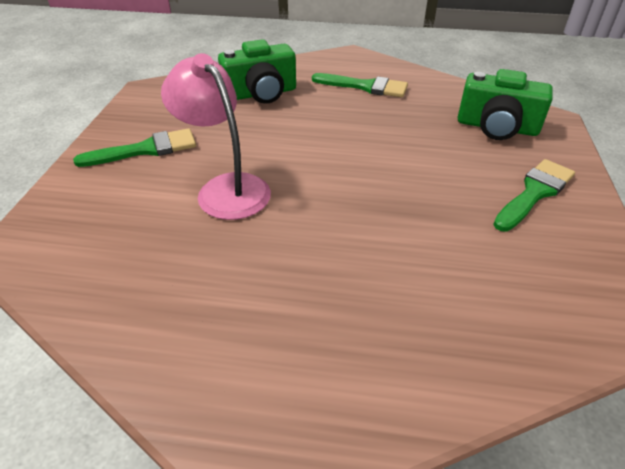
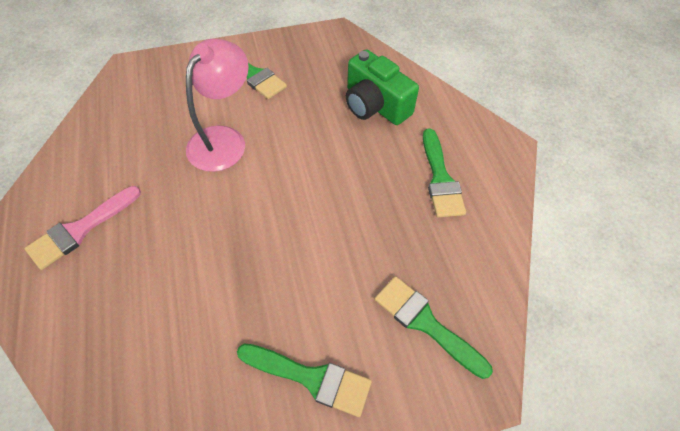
camera: 65 degrees right, 15 degrees up
(279, 339) = (80, 230): none -> pink brush
(497, 127) = (425, 323): green camera -> green brush

